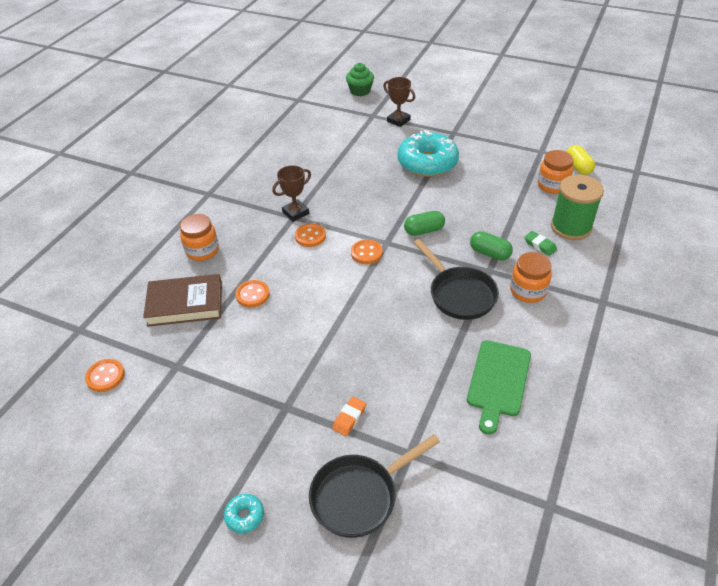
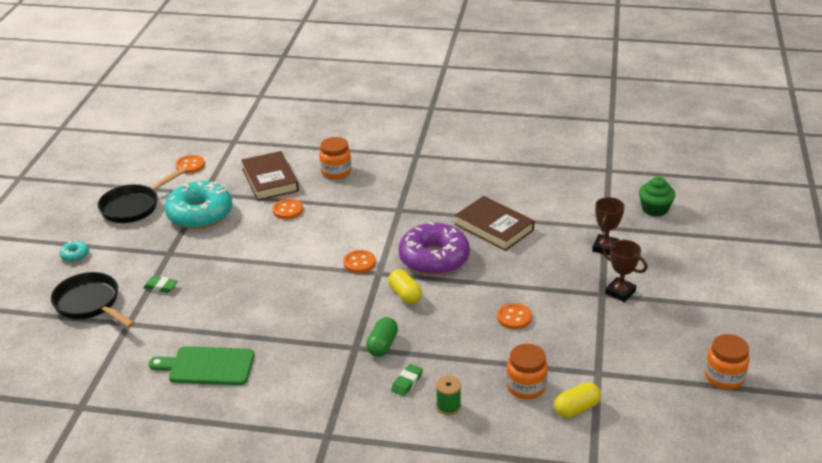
camera: 75 degrees right, 10 degrees down
(295, 213) = (405, 210): brown trophy -> brown trophy (620, 292)
(310, 236) = (373, 225): orange button -> orange button (514, 317)
(348, 167) = (494, 227): none -> brown book
(349, 418) = (160, 286): orange eraser -> green eraser
(378, 206) = (434, 258): none -> purple donut
(424, 230) = (405, 295): green capsule -> yellow capsule
(427, 163) = (528, 281): turquoise donut -> turquoise donut (200, 214)
(459, 294) = (315, 330): black pan -> black pan (134, 206)
(528, 291) = (330, 377): orange jar -> orange jar (724, 377)
(571, 227) = (448, 406): green spool -> green spool, size x0.50

